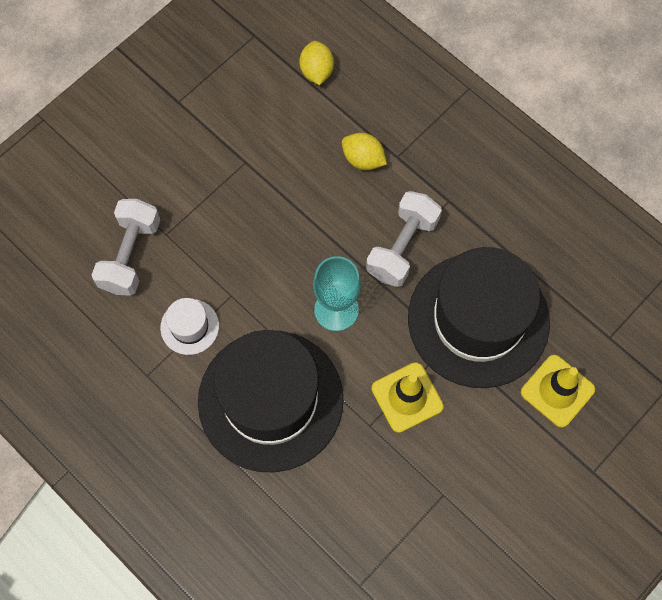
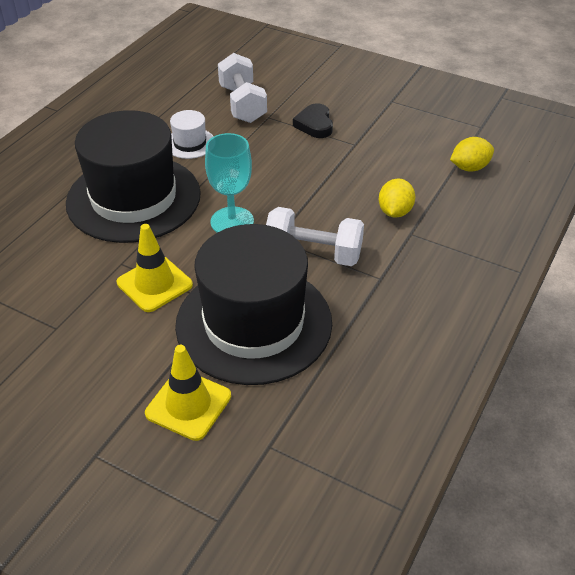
camera: 75 degrees right, 25 degrees down
(130, 255) = (242, 104): white dumbbell -> white dumbbell turned 75 degrees clockwise
(197, 190) = (314, 124): none -> black heart

